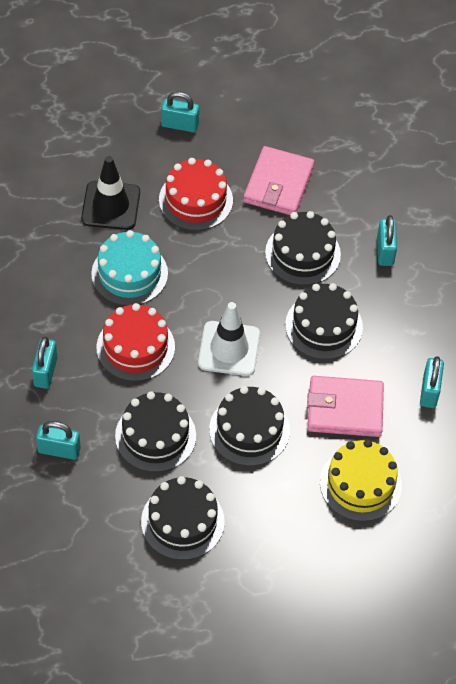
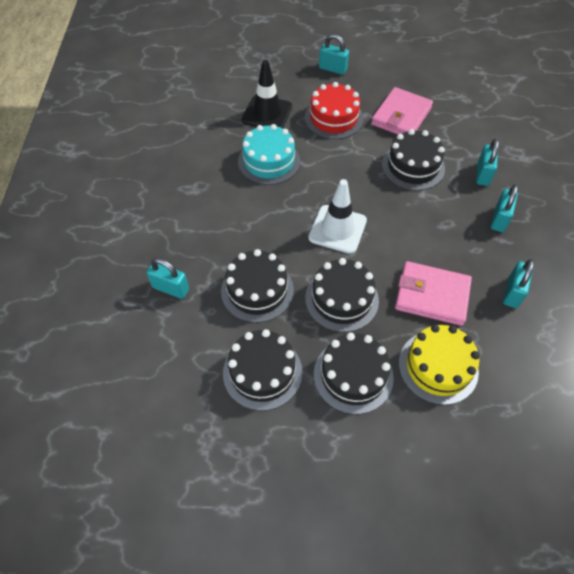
camera: 15 degrees right, 0 degrees up
(45, 372) = (180, 223): turquoise padlock -> turquoise padlock (499, 219)
(135, 347) = (259, 216): red cake -> none
(324, 326) = (422, 223): black cake -> black cake (353, 375)

